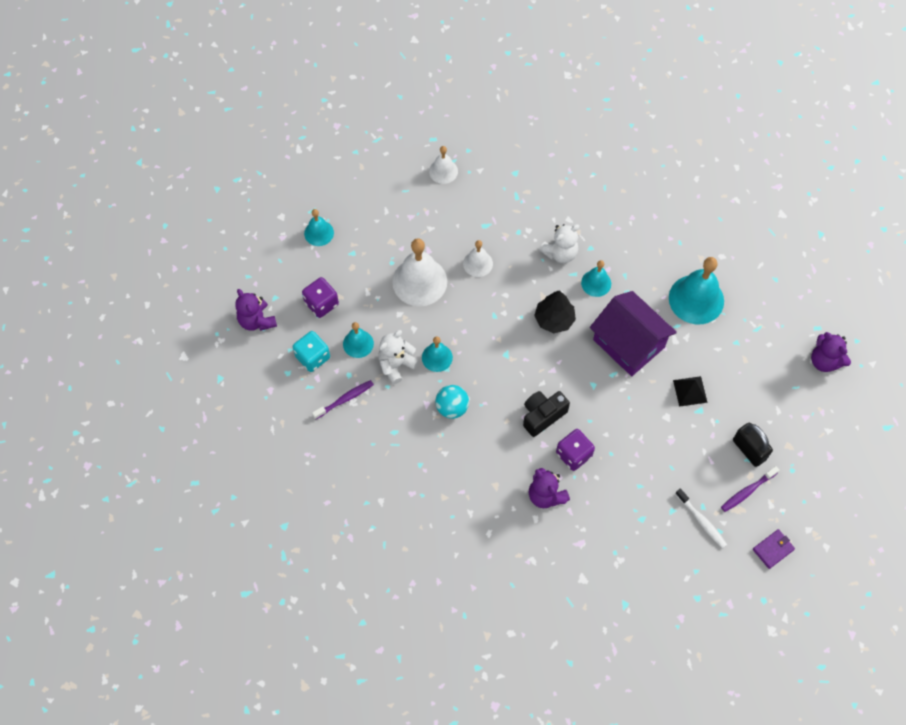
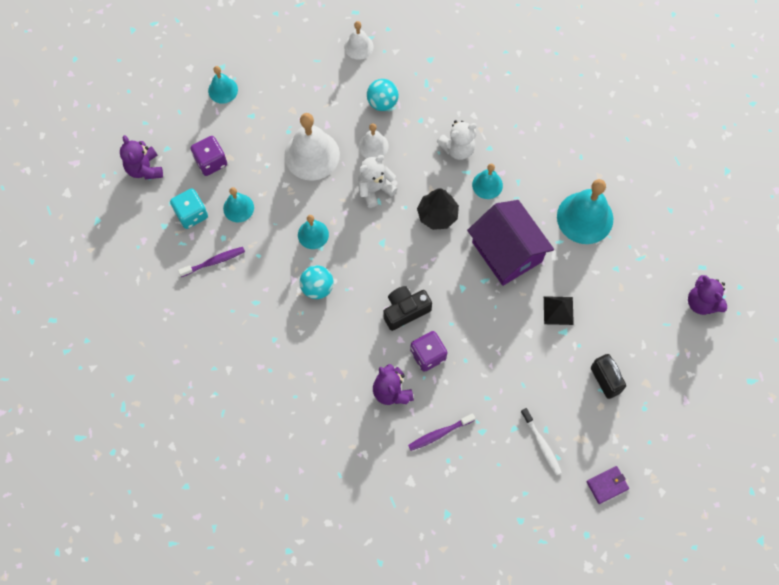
camera: 10 degrees right, 5 degrees up
(396, 365) = (271, 235): white teddy bear -> white teddy bear (375, 189)
(478, 220) = (382, 102): none -> turquoise ball
(747, 491) = (594, 422): purple toothbrush -> purple toothbrush (439, 433)

